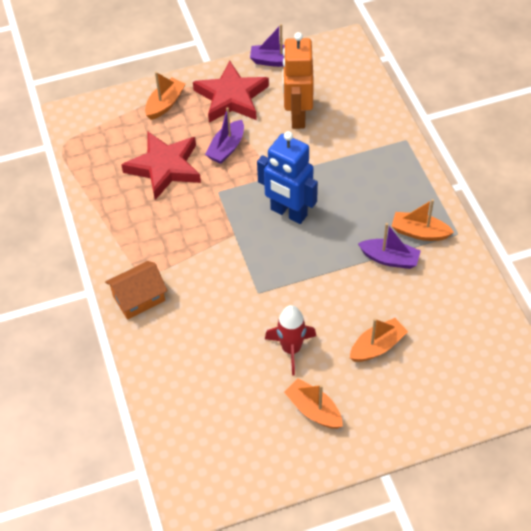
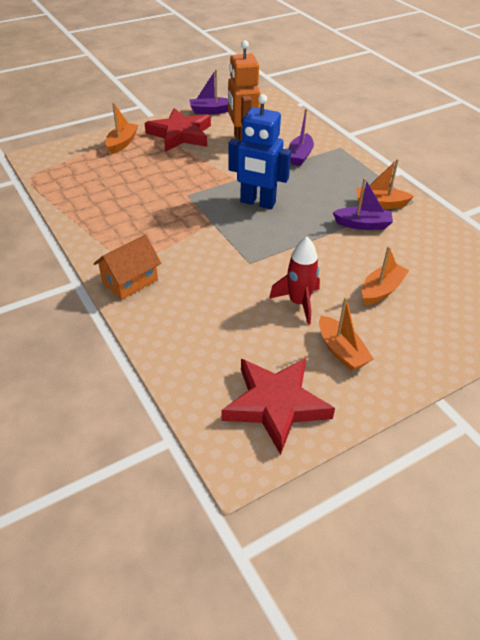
camera: 15 degrees left, 10 degrees down
(164, 168) = (132, 184): red star -> red star (276, 405)
(226, 148) = (186, 166): purple boat -> purple boat (300, 156)
(313, 410) = (341, 351): orange boat -> orange boat turned 150 degrees counterclockwise

